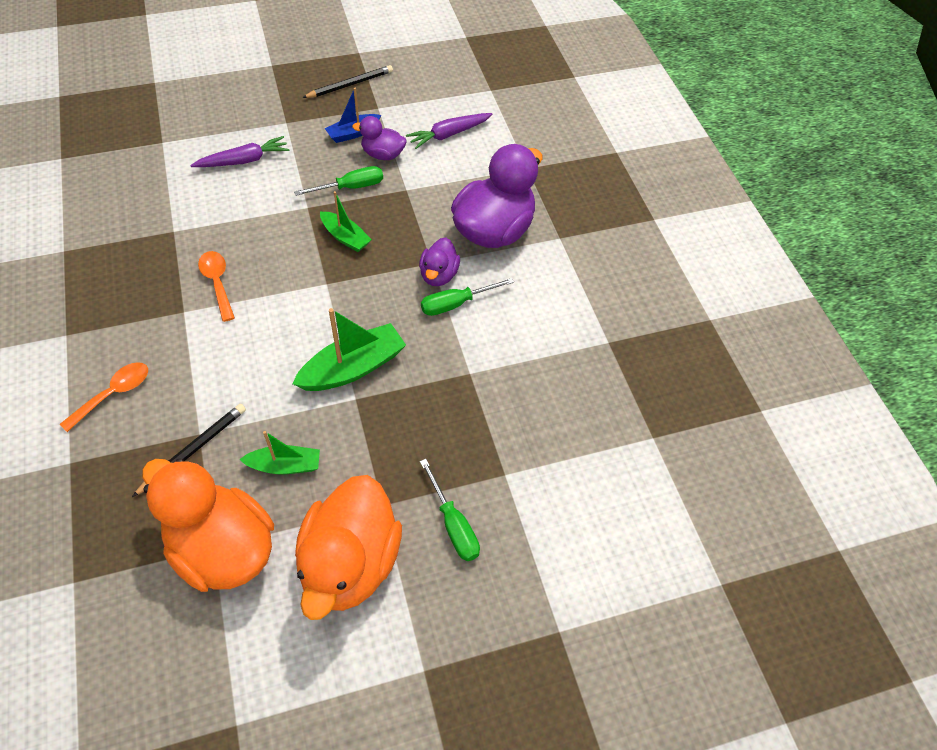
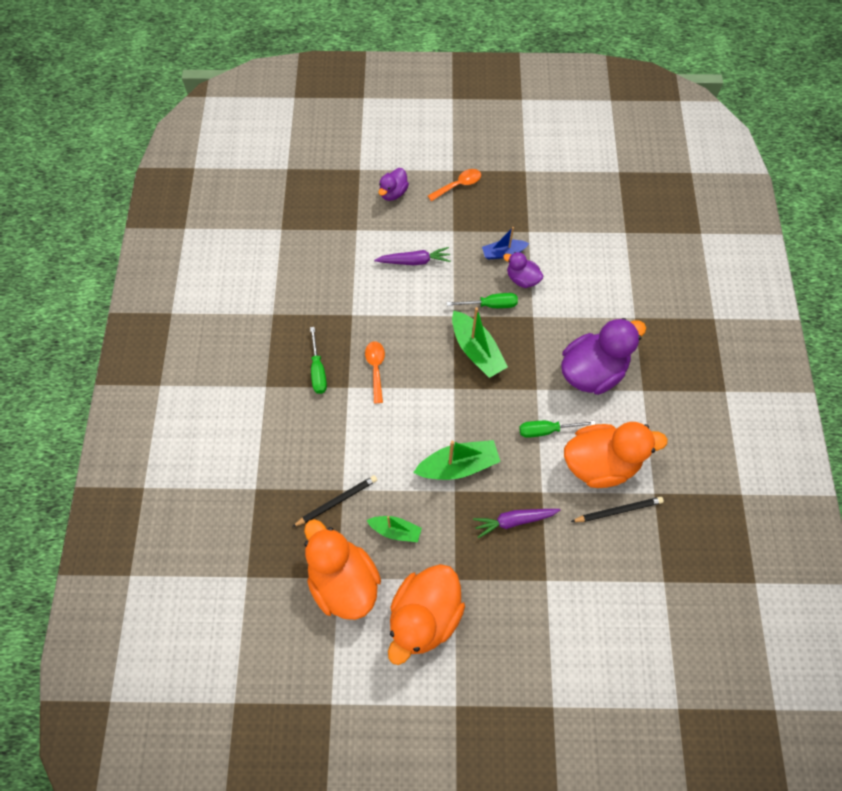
camera: 20 degrees right, 10 degrees up
(114, 394) = (291, 443): orange spoon -> orange spoon (458, 185)
(345, 237) = (476, 350): green boat -> green boat, size x1.61
(350, 85) = (511, 203): black pencil -> black pencil (618, 510)
(438, 275) = (539, 401): purple duck -> purple duck (393, 193)
(449, 134) = (579, 271): purple carrot -> purple carrot (514, 521)
(453, 524) = (500, 608): green screwdriver -> green screwdriver (318, 370)
(533, 324) = (600, 463): none -> orange duck

